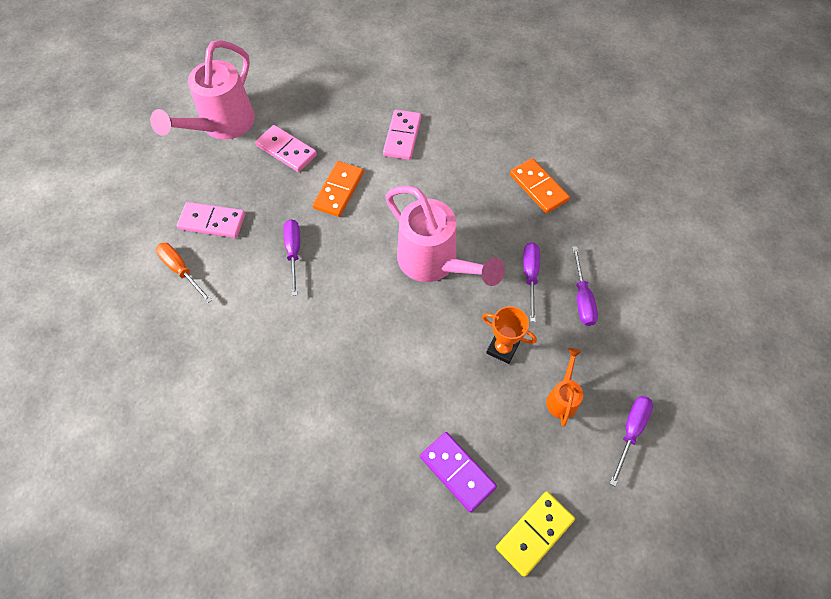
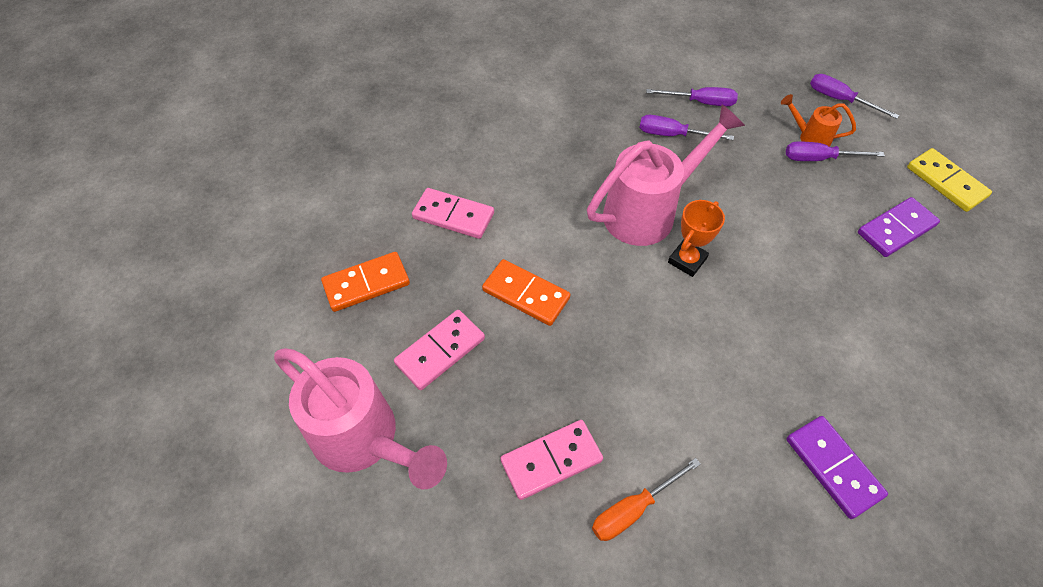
camera: 80 degrees left, 5 degrees down
(212, 222) = (551, 461): pink domino -> pink domino turned 45 degrees clockwise
(213, 397) = (833, 467): none -> purple domino
(294, 252) = (618, 355): purple screwdriver -> purple screwdriver (819, 159)
(502, 348) = (757, 171): orange trophy -> orange trophy (687, 260)
(538, 187) = (559, 107): orange domino -> orange domino (366, 283)

